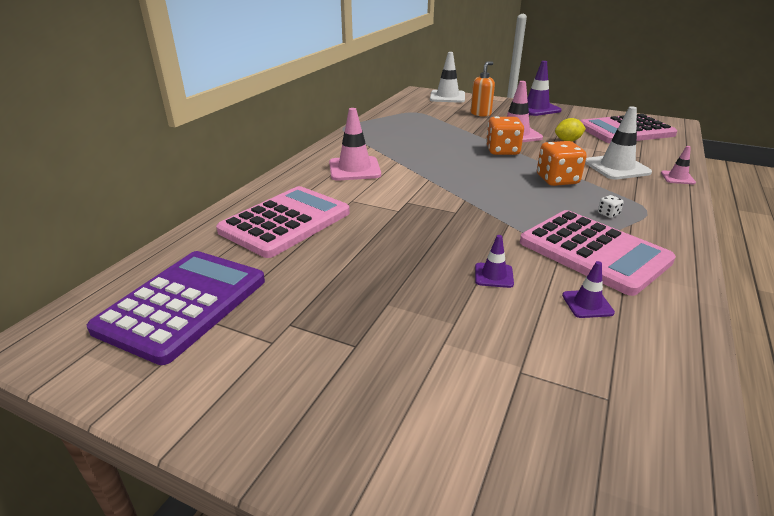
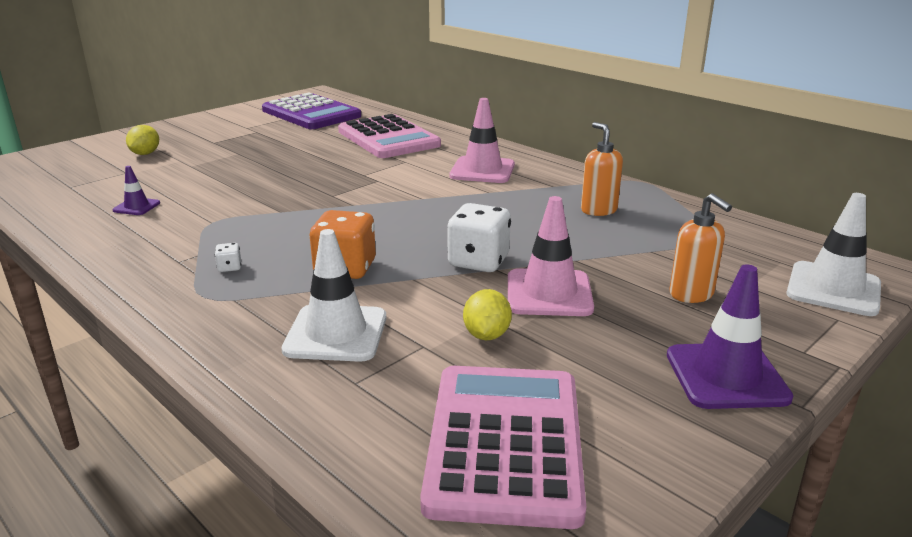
camera: 110 degrees right, 5 degrees down
(401, 133) = (598, 210): none -> orange soap dispenser
(444, 395) = (145, 154): none -> yellow lemon
(493, 275) = (217, 187): purple traffic cone -> none
(502, 151) = (478, 261): orange dice -> white dice
(593, 252) = (184, 232): pink calculator -> none
(677, 178) = (243, 375): pink traffic cone -> none

